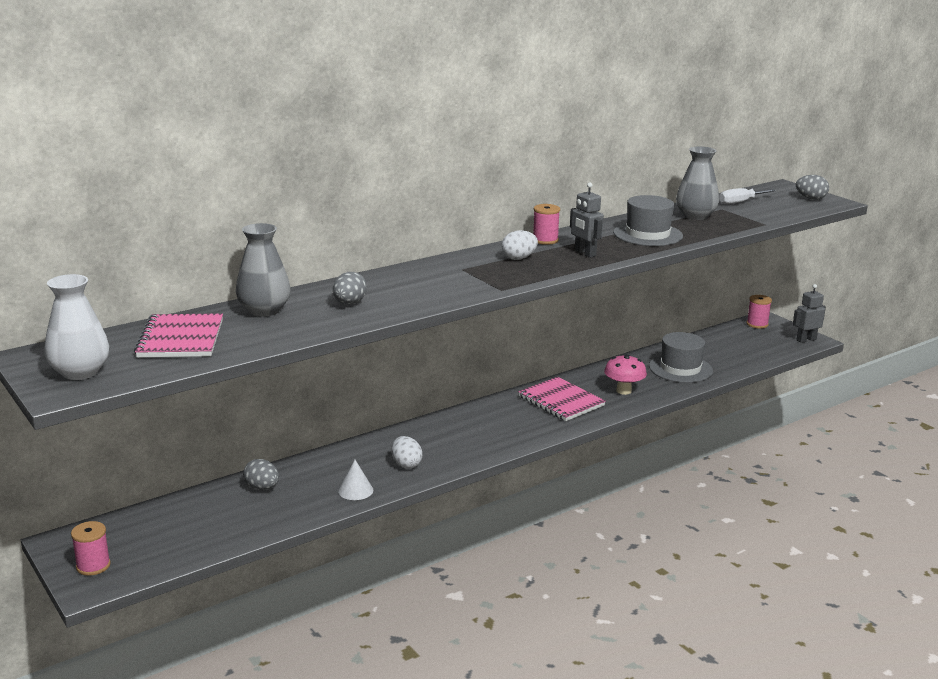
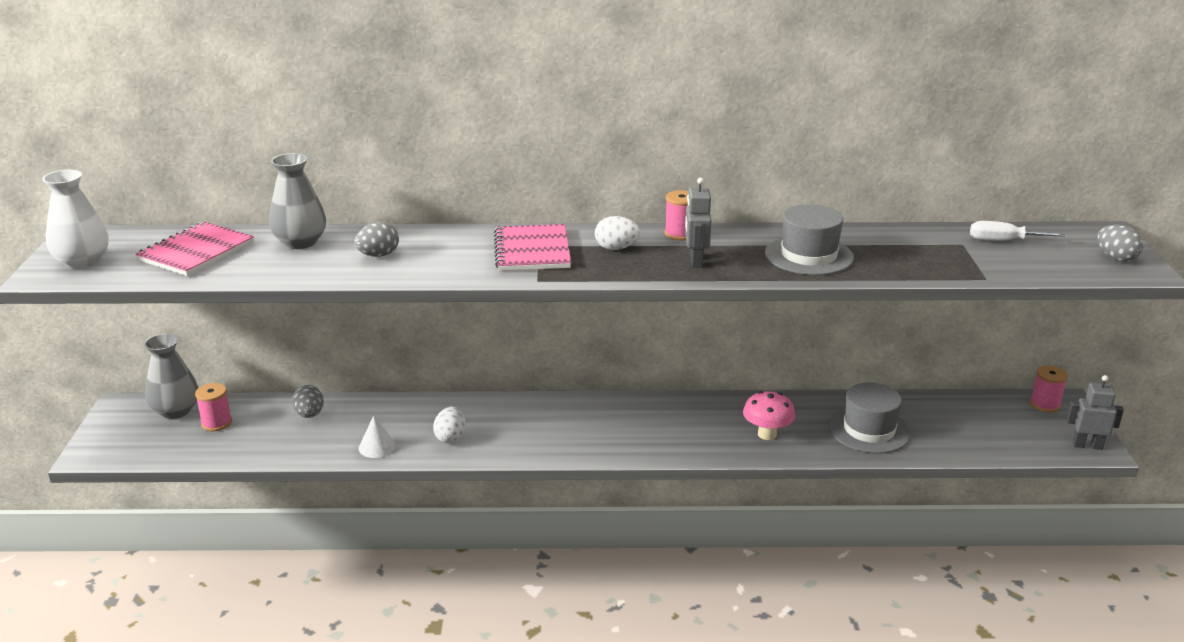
camera: 35 degrees right, 5 degrees up
(93, 566) = (114, 436): pink spool -> pink spool (217, 423)
(561, 401) = (683, 423): pink notebook -> pink notebook (532, 250)
(695, 216) = (910, 246): grey vase -> grey vase (176, 411)

